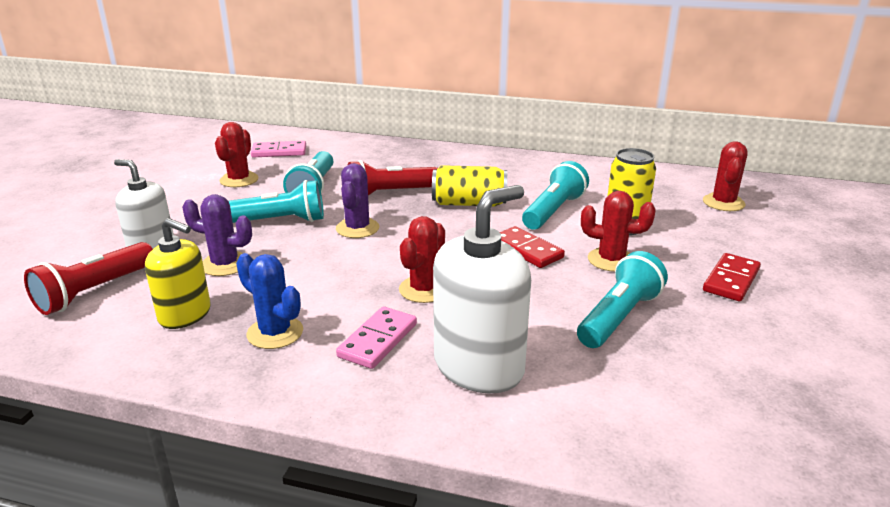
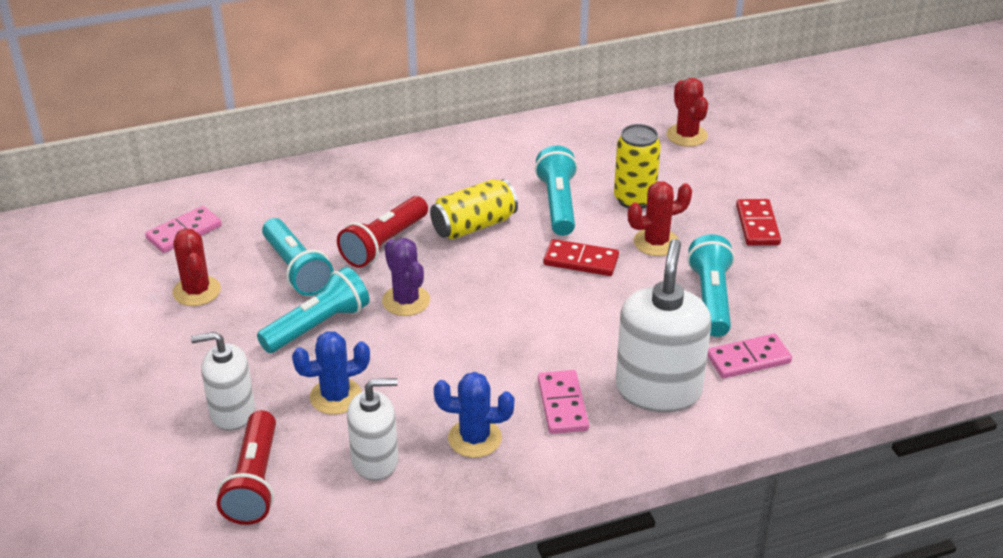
camera: 35 degrees left, 10 degrees up
(185, 315) = (375, 461): yellow soap dispenser -> white soap dispenser
(225, 264) = (336, 396): purple cactus -> blue cactus
(424, 289) = (543, 340): red cactus -> none
(603, 380) = (748, 359): none -> pink domino

